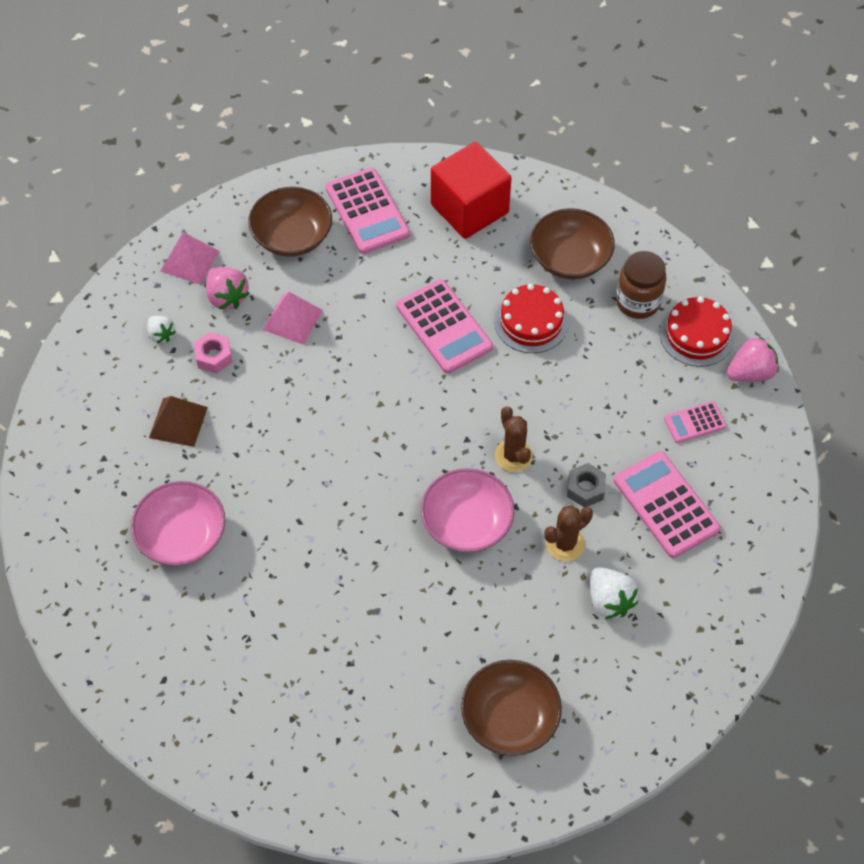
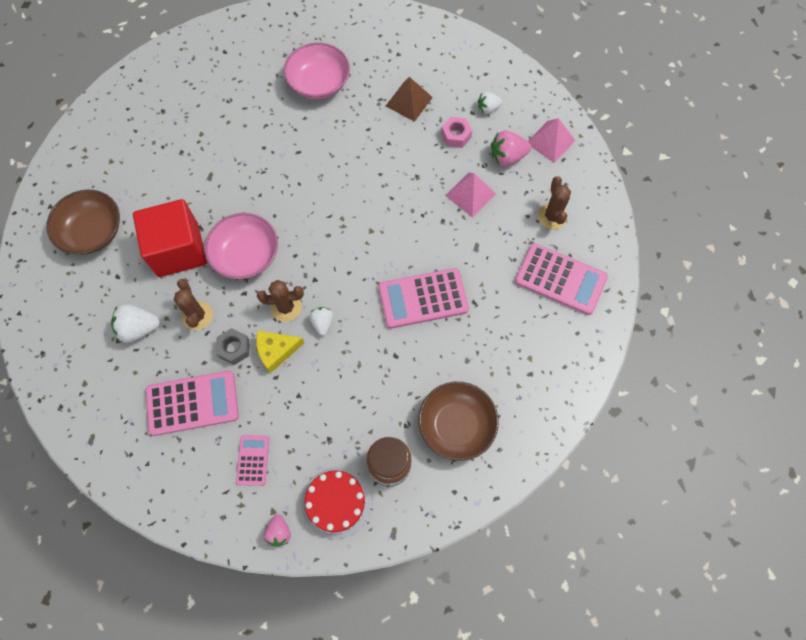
camera: 110 degrees right, 10 degrees up
(292, 236) = (552, 216): brown bowl -> brown cactus
(367, 211) = (560, 279): pink calculator -> pink calculator turned 150 degrees counterclockwise
(469, 208) = (538, 361): red cube -> red cube (178, 250)
(515, 412) = (322, 323): none -> white strawberry
(531, 322) = (402, 367): red cake -> none
(568, 446) = (276, 351): none -> yellow cheese
(750, 373) = (279, 532): pink strawberry -> pink strawberry, size x0.64

